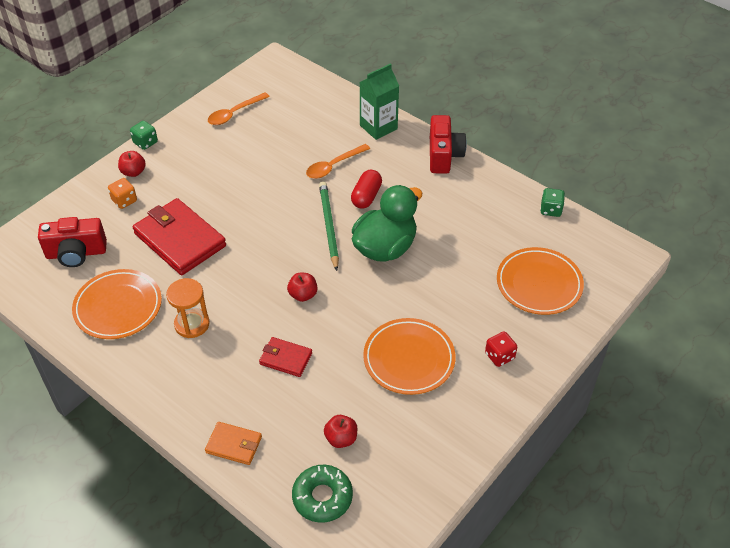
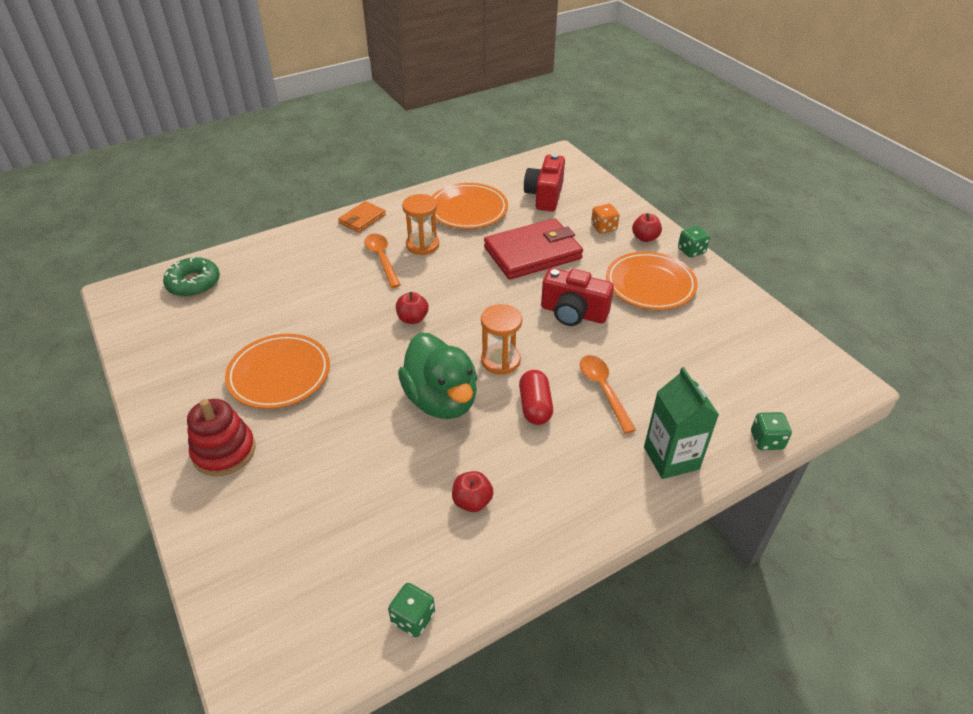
camera: 110 degrees right, 5 degrees down
(234, 113) = (730, 323): orange spoon -> orange spoon (382, 259)
(234, 445) = (282, 247): orange wallet -> orange wallet (362, 219)
(285, 358) = (344, 291): red wallet -> none
(328, 226) = (500, 360): green pencil -> orange hourglass
(341, 438) = (235, 306): red apple -> red apple (472, 501)
(343, 90) = (766, 440): none -> green dice
(366, 196) = (535, 406): red capsule -> red capsule turned 45 degrees clockwise
(443, 155) = (585, 517): red camera -> red camera (573, 313)
(499, 356) = (224, 451): red dice -> red stacking toy
(539, 284) = (292, 537): orange plate -> orange plate (650, 284)

